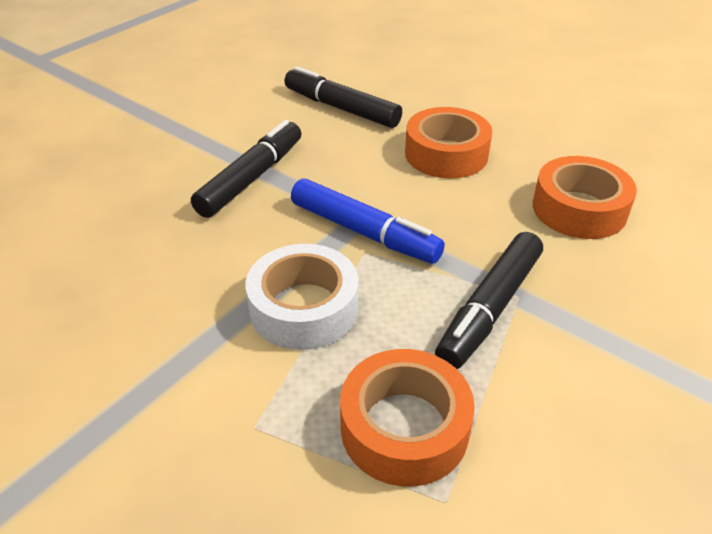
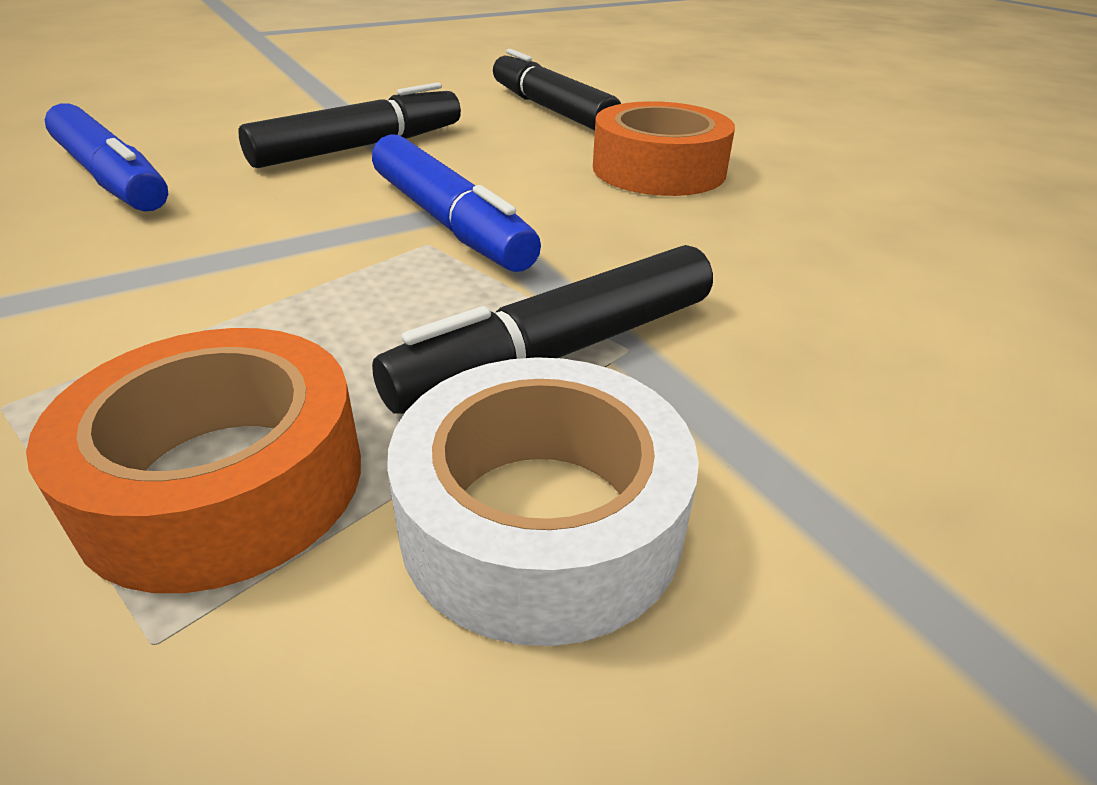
camera: 20 degrees right, 5 degrees down
(117, 251) = (111, 178): none -> blue marker
(304, 308) = (262, 282): white tape -> white tape (541, 520)
(579, 209) = (836, 264): orange tape -> none

